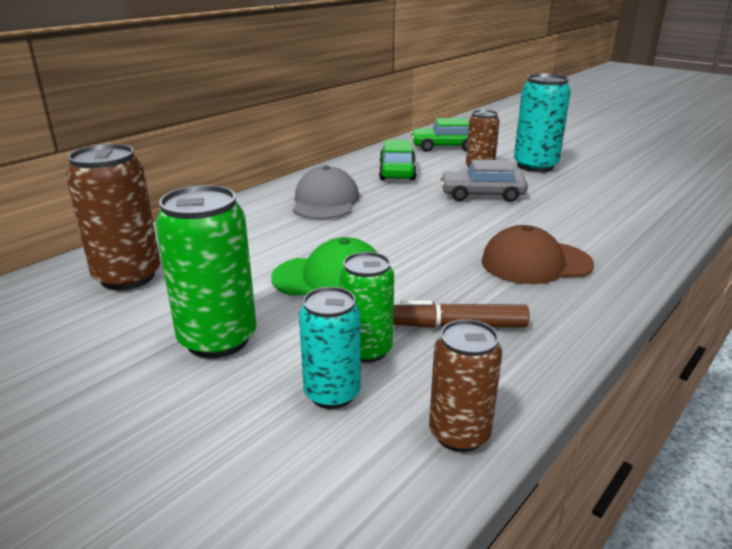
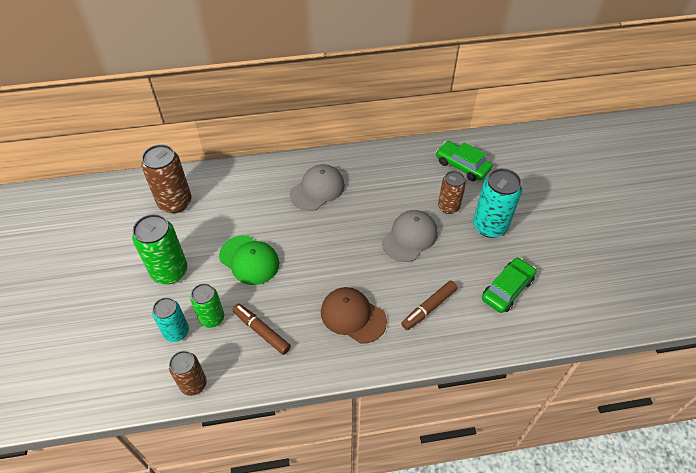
camera: 40 degrees right, 25 degrees up
(397, 171) = (393, 179): green car -> green car (507, 289)
(482, 195) = (410, 237): grey car -> grey cap
(591, 225) = (429, 308): none -> brown marker

